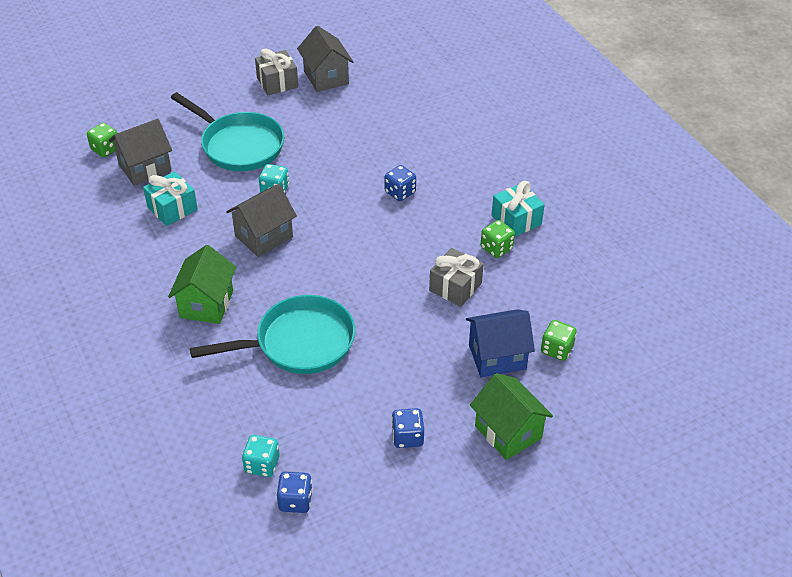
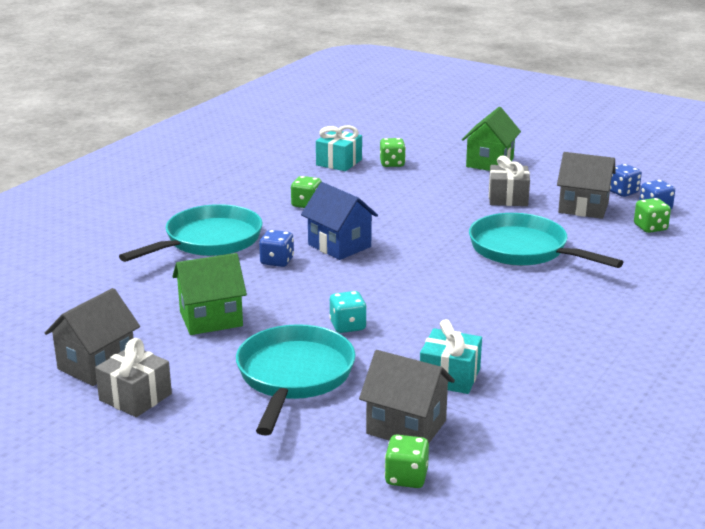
camera: 120 degrees left, 20 degrees down
(206, 304) = (545, 305): green house -> green house (211, 319)
(262, 465) = (650, 228): turquoise dice -> green dice
(264, 236) = (422, 308): grey house -> grey house (583, 208)
(407, 437) = (544, 189): blue dice -> blue dice (622, 192)
(455, 287) = (374, 209): grey gift -> grey gift (508, 198)
(464, 170) = (209, 241): none -> turquoise pan
(497, 357) = (427, 179): blue house -> blue house (339, 245)
(516, 220) = (260, 205): turquoise gift -> turquoise gift (339, 162)

